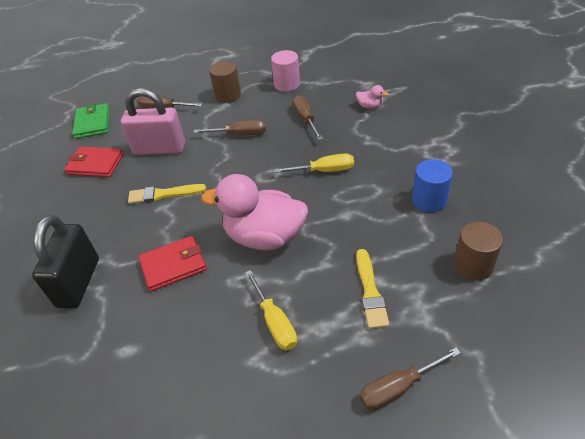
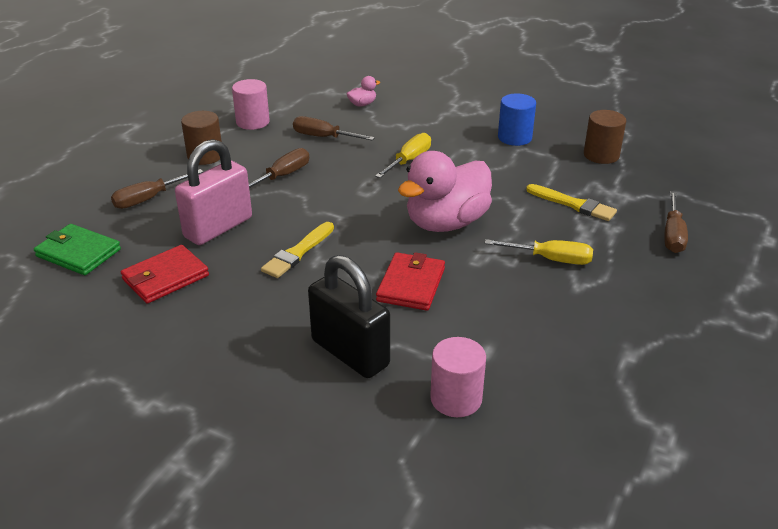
camera: 55 degrees left, 10 degrees down
(64, 364) = (456, 398): none -> pink cylinder

